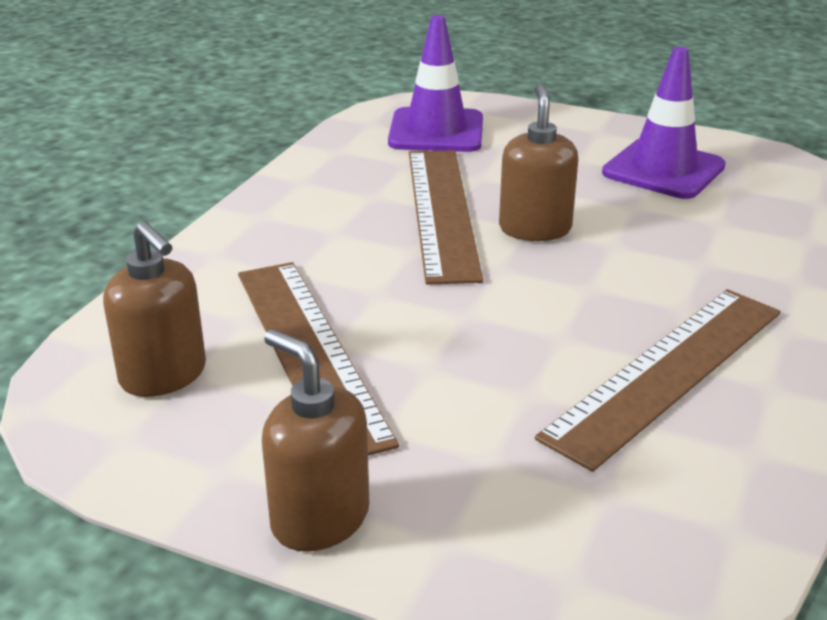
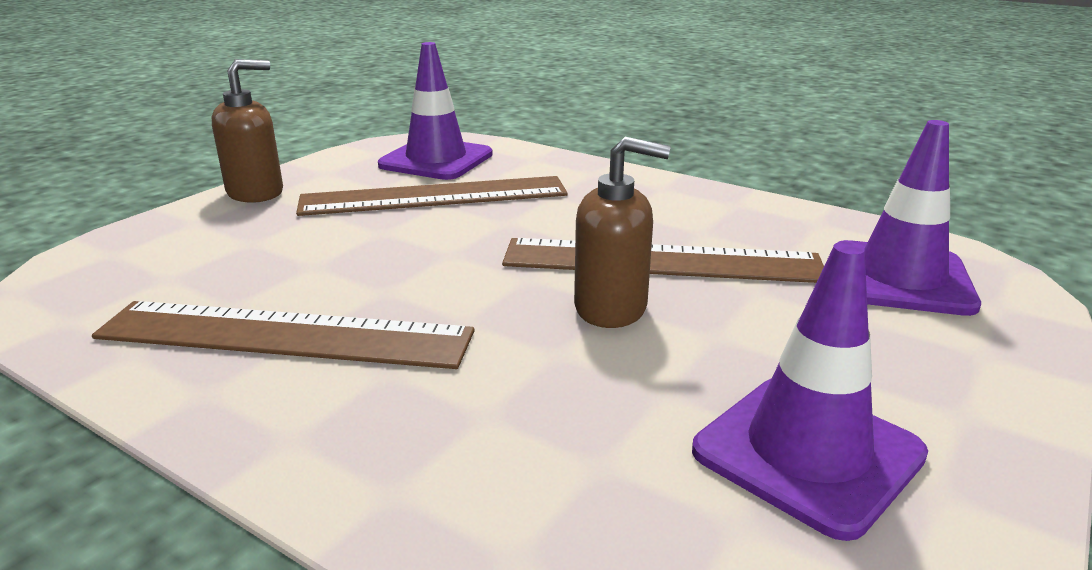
camera: 100 degrees right, 5 degrees down
(163, 375) = (436, 160): brown soap dispenser -> purple traffic cone
(667, 372) = (285, 335): brown ruler -> brown ruler turned 45 degrees counterclockwise

